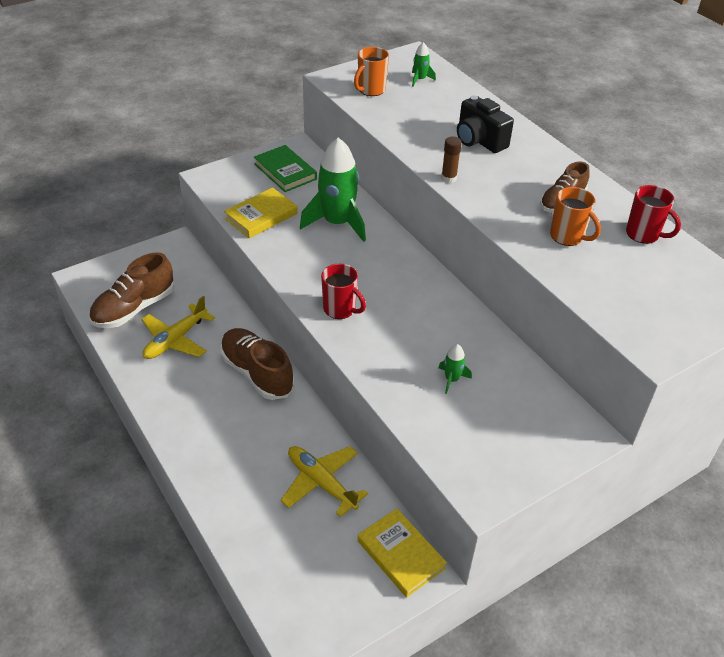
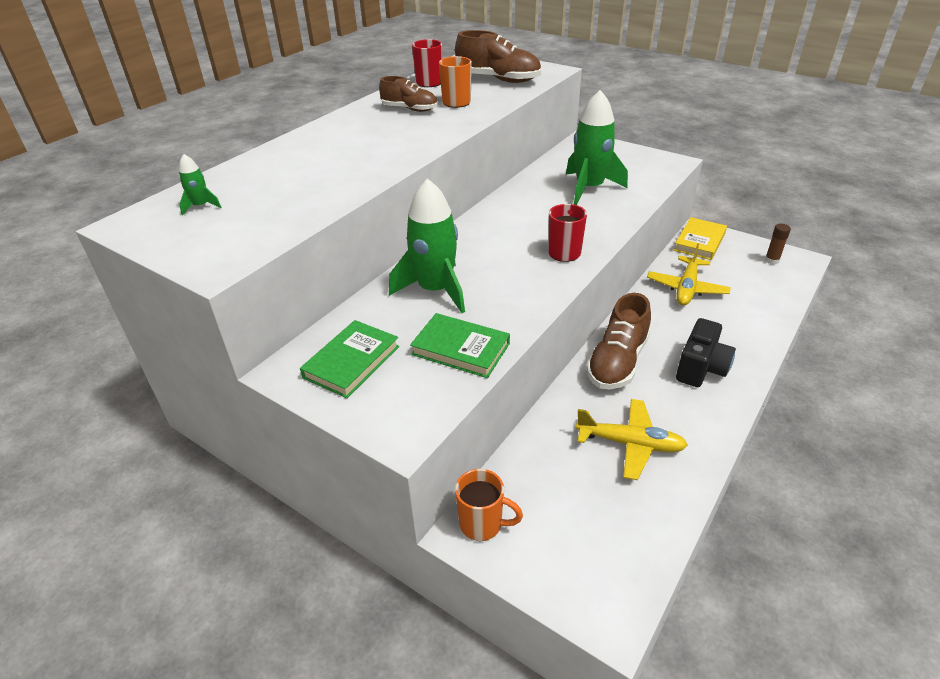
camera: 110 degrees left, 5 degrees down
(134, 308) = (616, 512): brown shoe -> brown shoe (498, 80)
(261, 216) = (461, 349): yellow book -> green book
(371, 90) = (242, 232): orange mug -> orange mug (482, 524)
(448, 178) = (411, 154): brown glue stick -> brown glue stick (771, 260)
(451, 379) = (589, 188): green rocket -> green rocket, size x2.31
(479, 141) = (331, 152): black camera -> black camera (701, 368)

